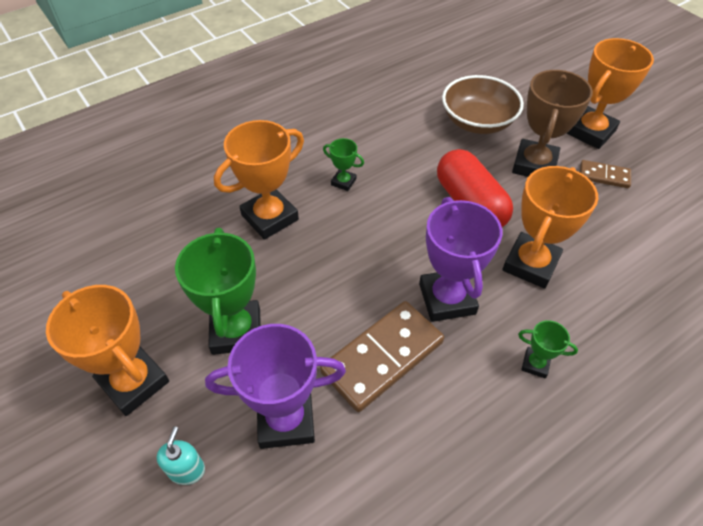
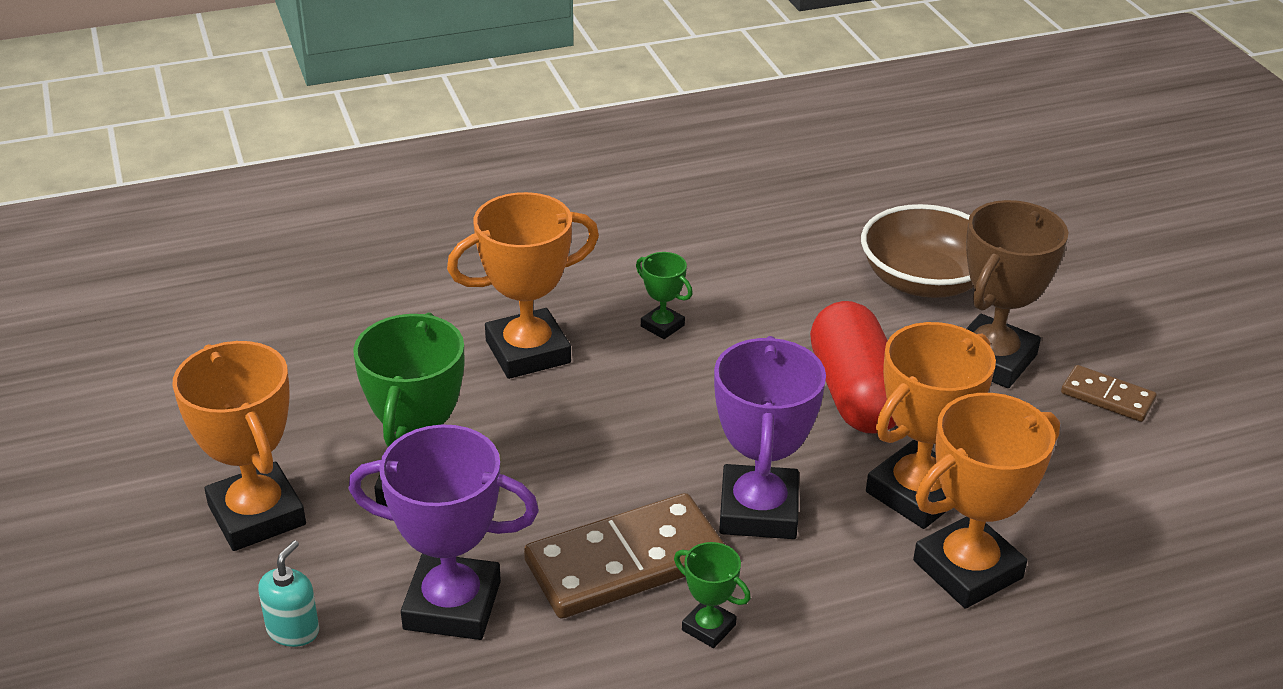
camera: 15 degrees right, 15 degrees down
(535, 364) = (859, 621): green trophy -> green trophy (708, 627)
(590, 132) = (1117, 329): orange trophy -> orange trophy (967, 569)

